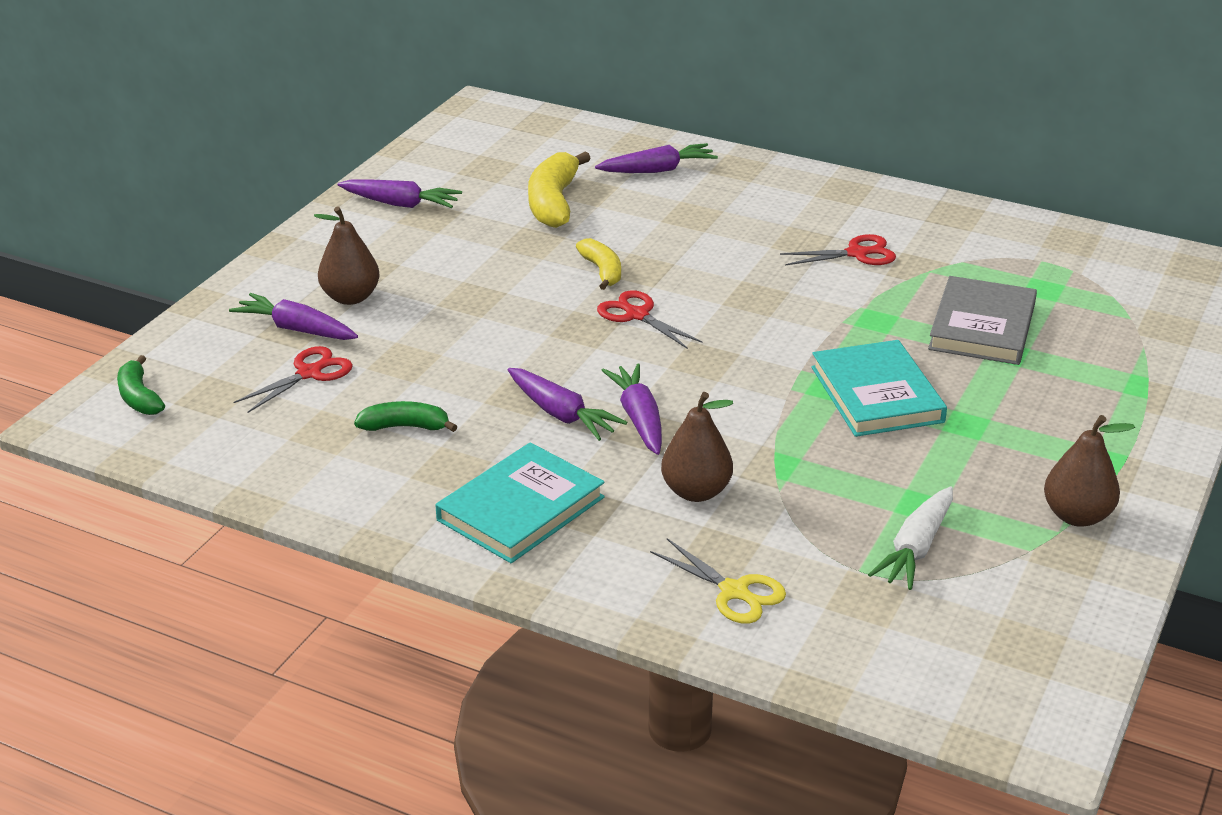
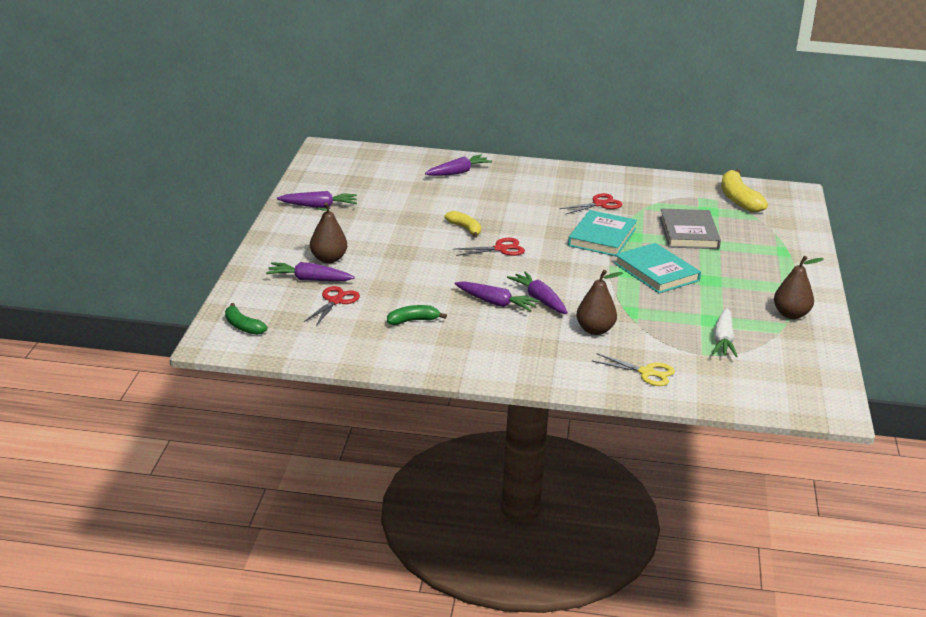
camera: 20 degrees left, 5 degrees down
(521, 509) = (508, 351): turquoise book -> turquoise book (602, 237)
(553, 203) = (410, 196): yellow banana -> yellow banana (738, 199)
(636, 315) = (501, 249): red scissors -> red scissors turned 135 degrees clockwise

